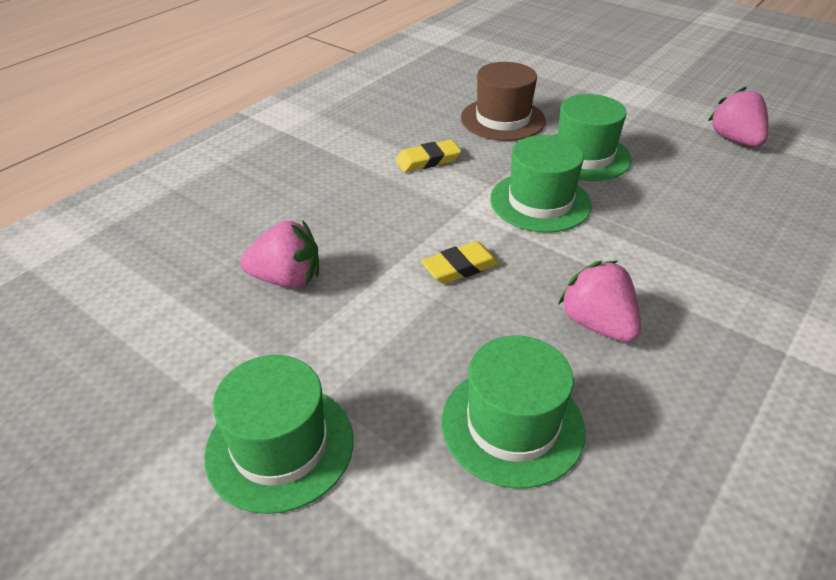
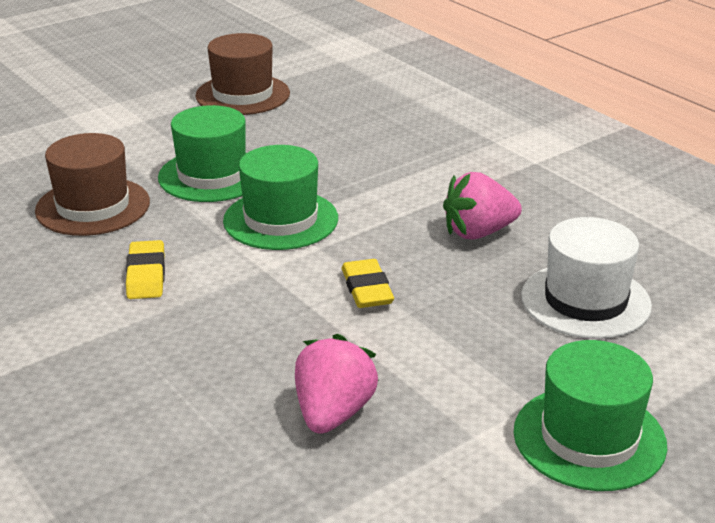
camera: 75 degrees left, 10 degrees down
(512, 425) = (585, 300): green hat -> white hat
(734, 140) = (242, 95): pink strawberry -> brown hat

